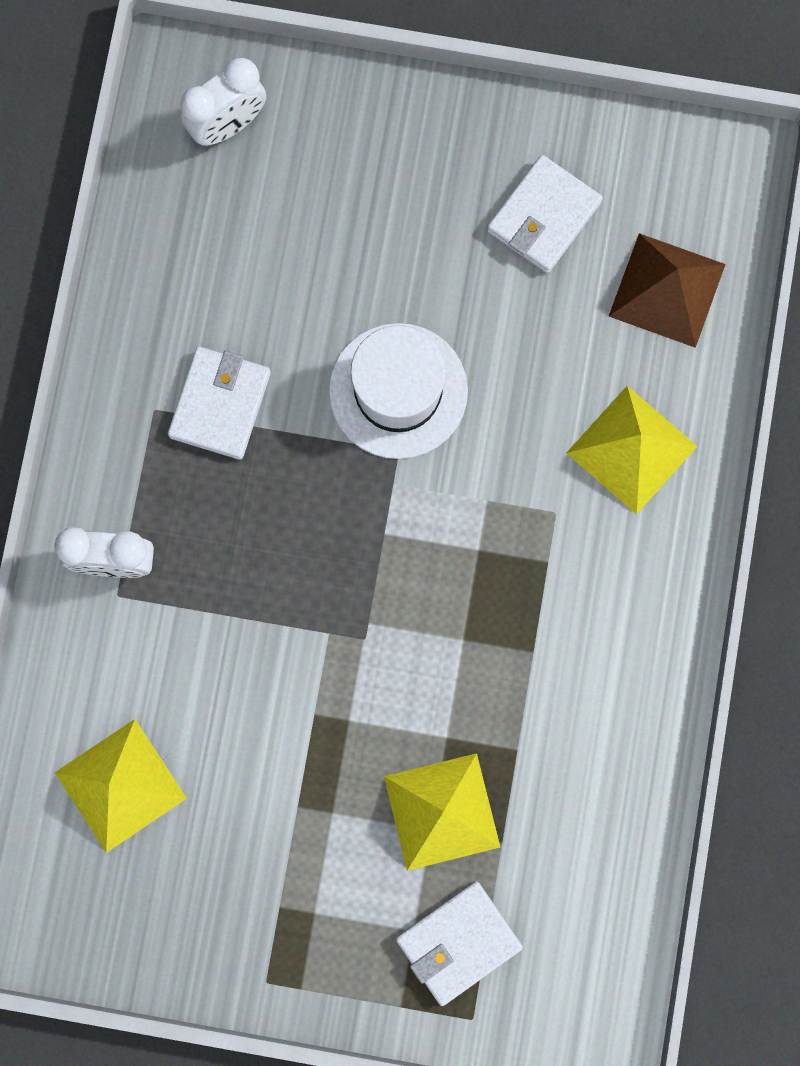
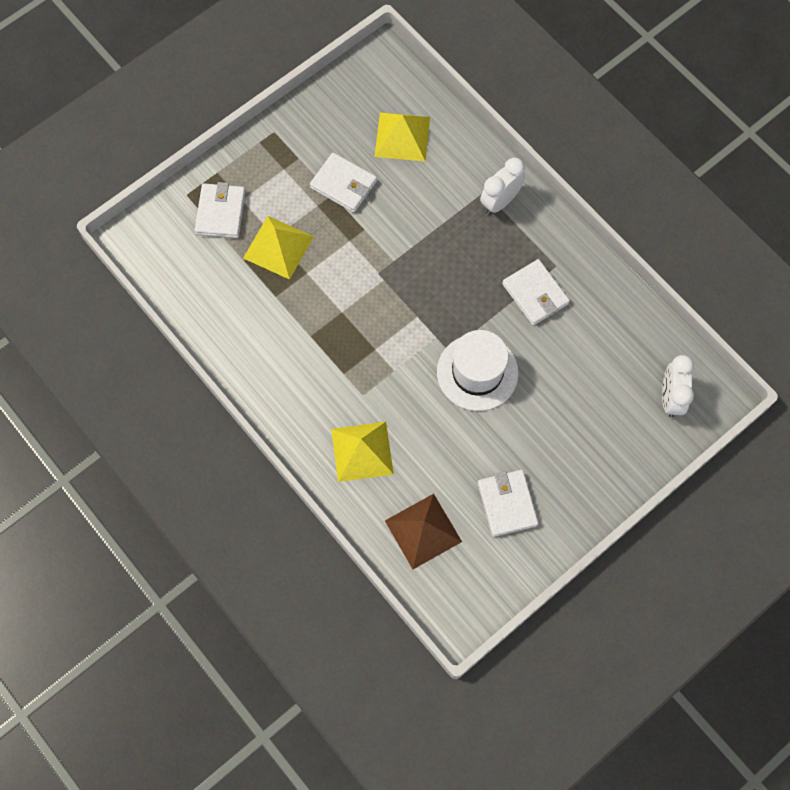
camera: 130 degrees right, 10 degrees down
(268, 804) = (343, 184): none -> white wallet

